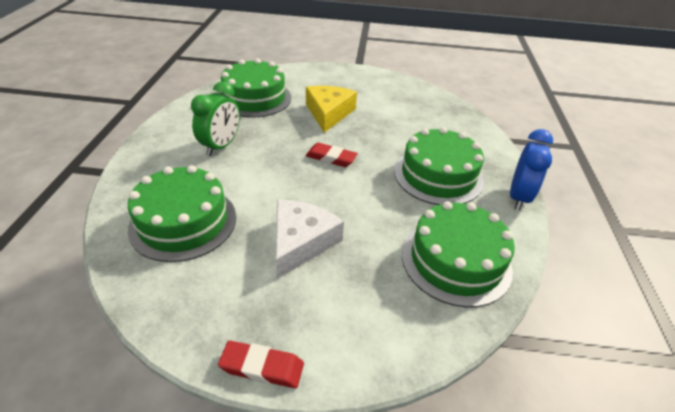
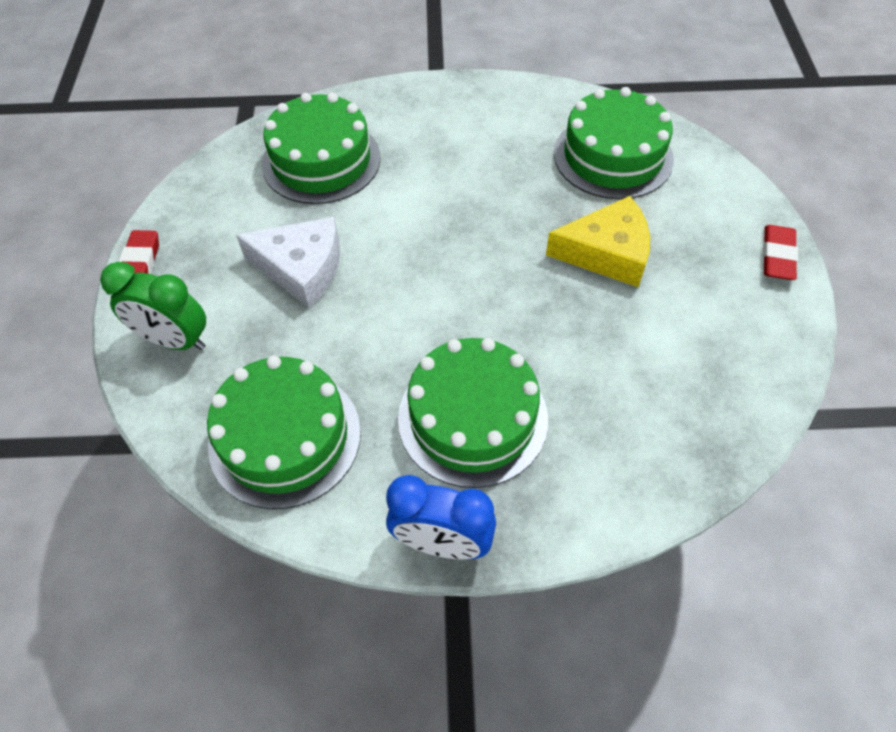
camera: 85 degrees right, 15 degrees up
(221, 146) = (472, 153): green clock -> green clock (175, 340)
(331, 158) = (480, 273): red eraser -> red eraser (777, 256)

